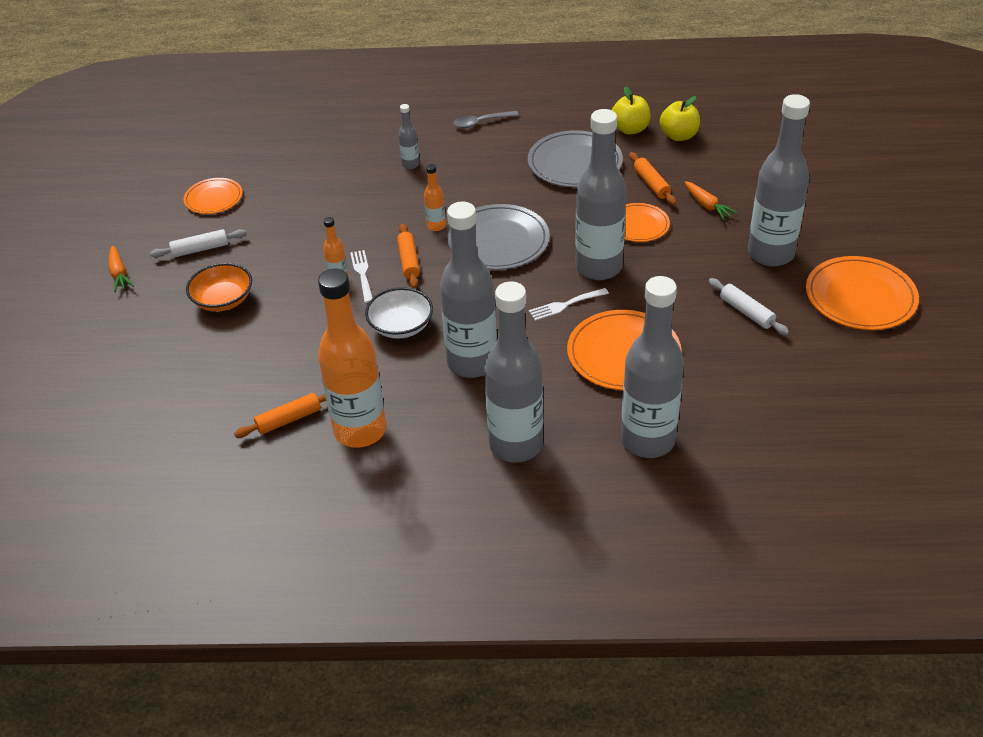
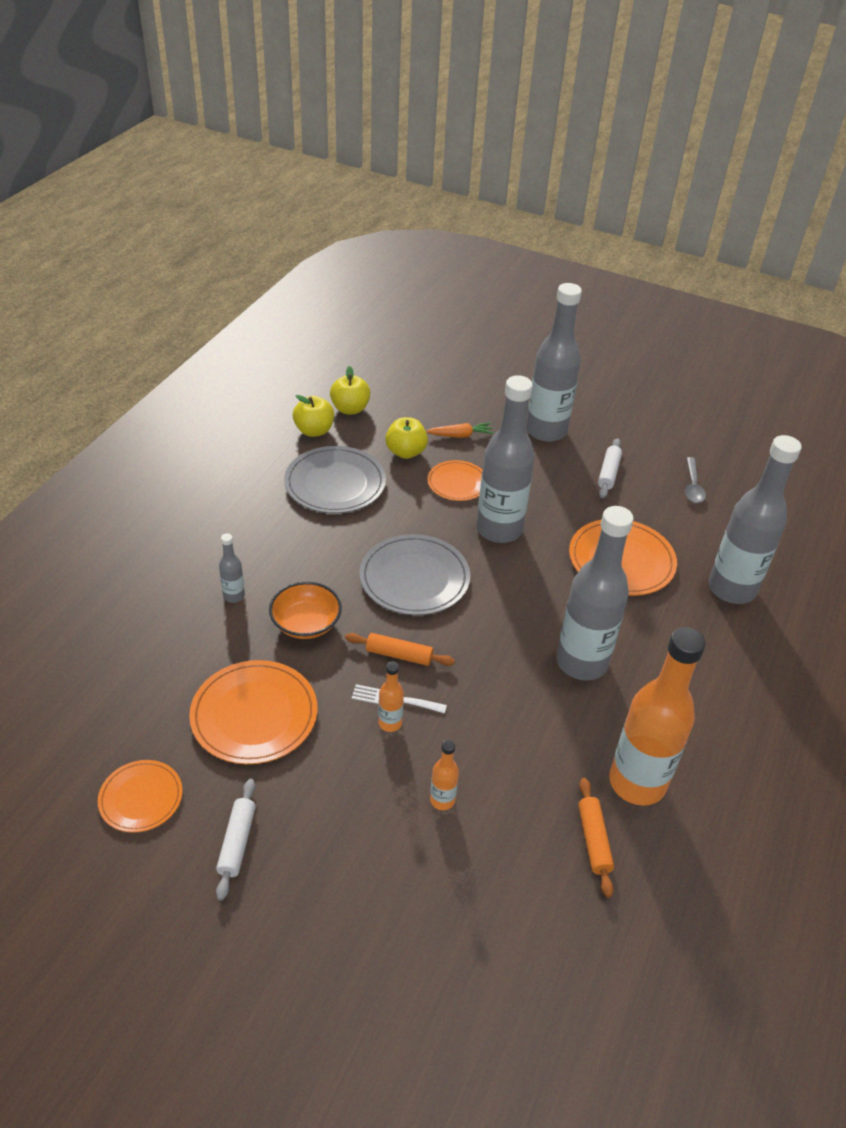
camera: 70 degrees left, 0 degrees up
(119, 274) = (221, 953): orange carrot -> none
(223, 300) = (355, 845): orange bowl -> orange bowl (306, 623)
(401, 326) = (498, 697): white bowl -> none
(436, 226) = (357, 614): orange bottle -> orange bottle (442, 800)
(481, 122) = (209, 517): grey spoon -> grey spoon (692, 486)
(516, 445) = (704, 672): grey bottle -> none
(565, 305) = (537, 570): white fork -> none
(651, 184) = (406, 452): orange rolling pin -> yellow apple
(746, 312) = (608, 473): white rolling pin -> white rolling pin turned 60 degrees counterclockwise
(860, 297) = (624, 412): orange plate -> orange plate (254, 715)

